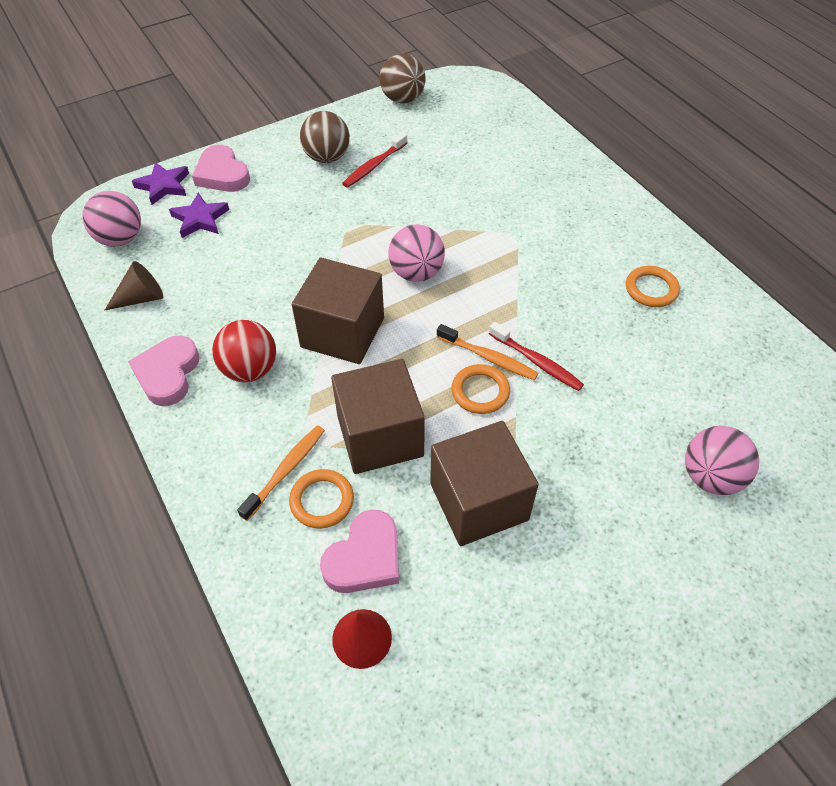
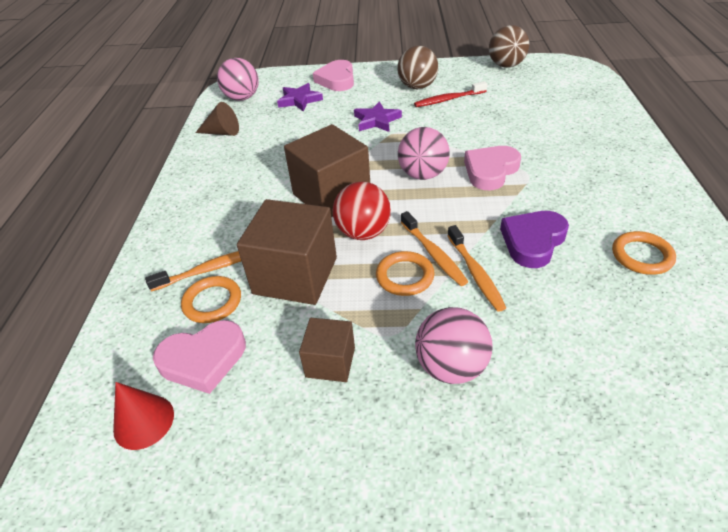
camera: 35 degrees right, 10 degrees down
(164, 186) = (294, 77): purple star -> purple star (376, 120)
(168, 373) = (195, 180): pink heart -> pink heart (490, 171)
(250, 370) = (247, 196): red ball -> red ball (363, 233)
(479, 501) = (330, 362): brown cube -> brown cube, size x0.54
(536, 361) = (475, 272): red toothbrush -> orange toothbrush
(562, 309) = (532, 241): none -> purple heart
(710, 477) = (591, 457): pink ball -> pink ball (451, 367)

